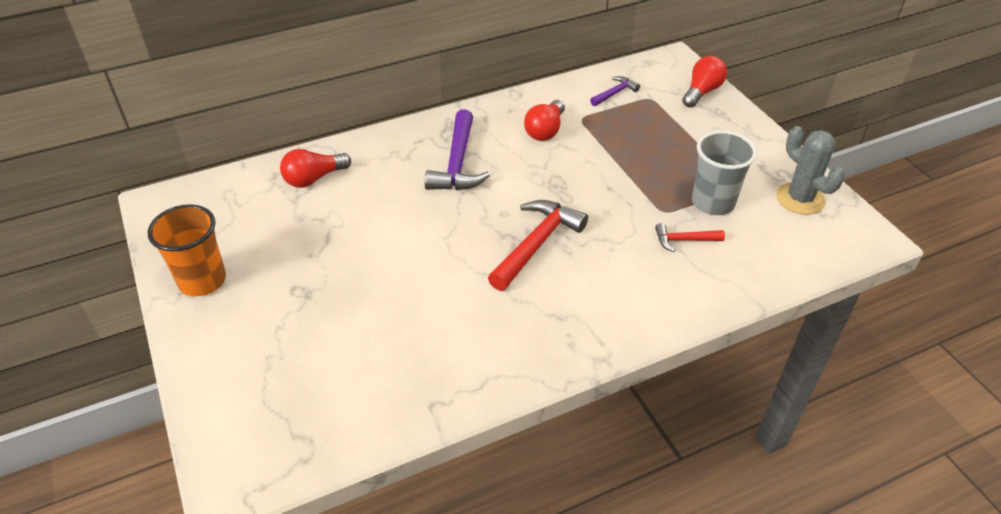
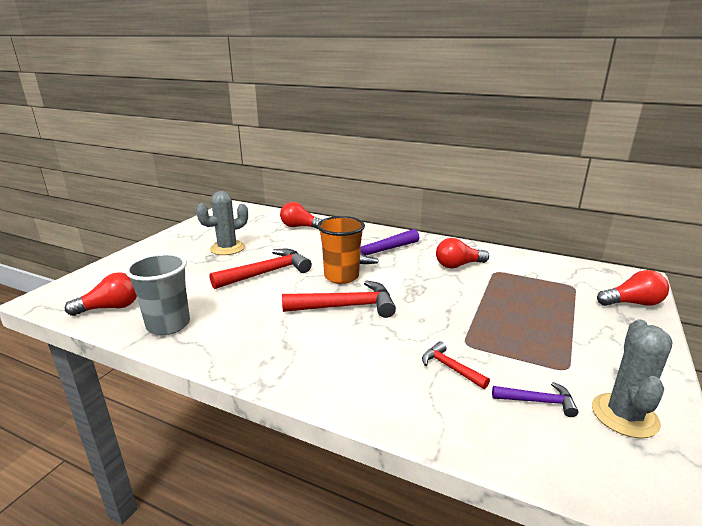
camera: 50 degrees right, 20 degrees down
(202, 280) = (191, 234): orange cup -> orange cup (341, 276)
(293, 266) = (227, 248): none -> grey cactus
(335, 425) = (110, 308): none -> red light bulb
(402, 263) = (267, 273): none -> red hammer
(615, 93) = (547, 272): purple hammer -> purple hammer (538, 401)
(713, 203) = (520, 364): grey cup -> grey cup (168, 325)

